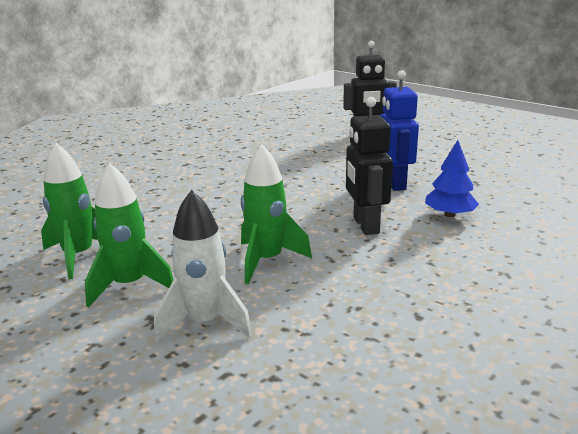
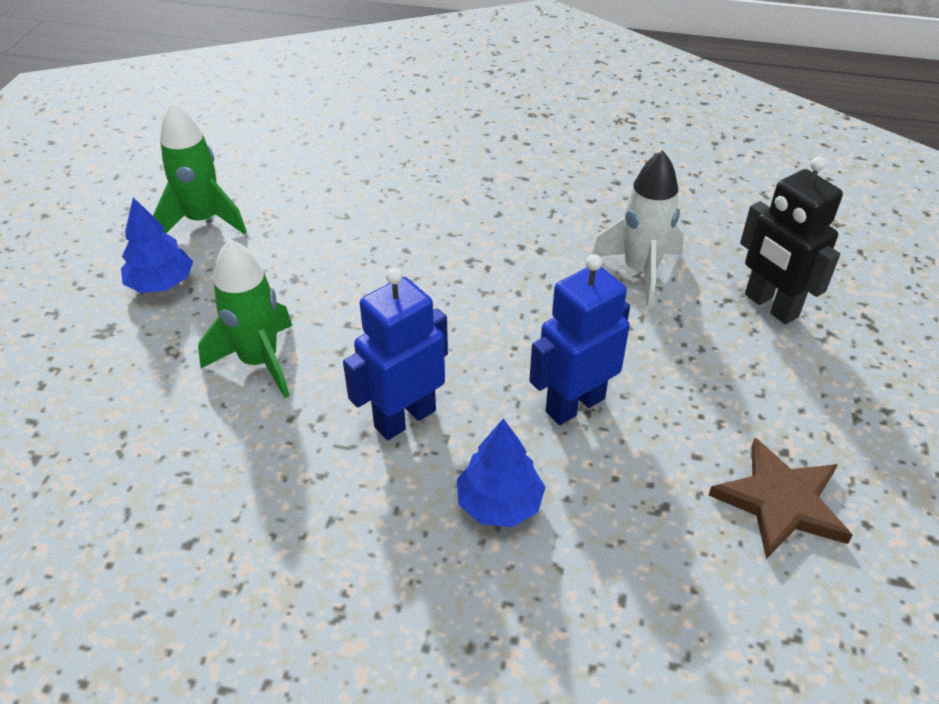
camera: 60 degrees right, 20 degrees up
(129, 285) = (161, 284): green rocket -> blue tree
(205, 322) = (112, 368): white rocket -> white rocket (640, 271)
(365, 225) = (404, 418): black robot -> blue robot
(487, 161) = (781, 502): none -> brown star

